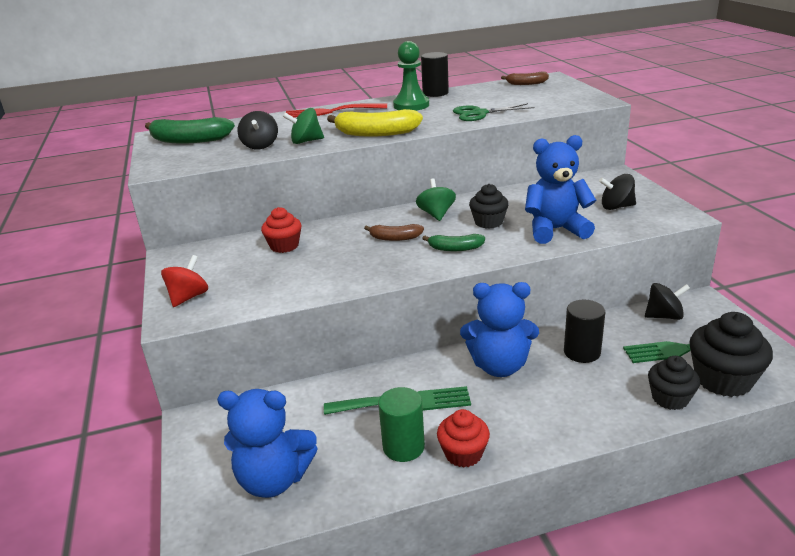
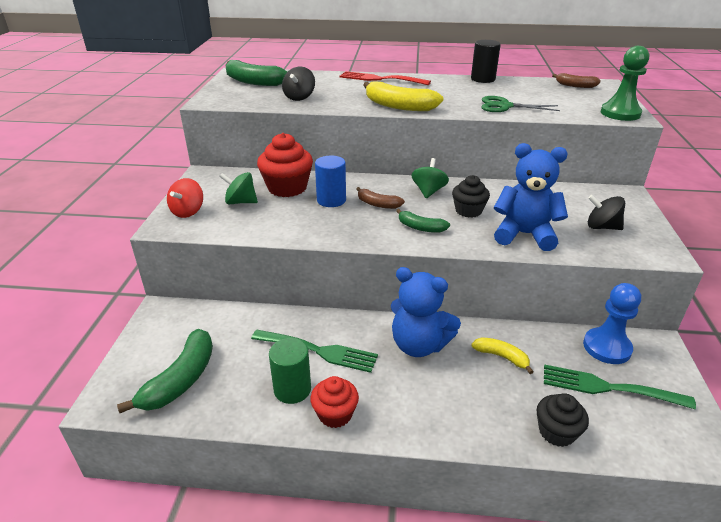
camera: 20 degrees right, 5 degrees up
(188, 297) = (188, 212): red spinning top -> red spinning top turned 150 degrees clockwise
(274, 479) = (181, 380): blue teddy bear -> green banana
(284, 246) = (287, 188): red cupcake -> red cupcake, size x1.58
(306, 141) = (336, 101): green spinning top -> green spinning top (241, 202)
(343, 246) = (331, 200): none -> blue cylinder
(411, 105) = (451, 86): green pawn -> green pawn (620, 113)
(582, 352) = (502, 357): black cylinder -> yellow banana
(664, 316) = (607, 347): black spinning top -> blue pawn
(723, 380) = (624, 432): black cupcake -> none

